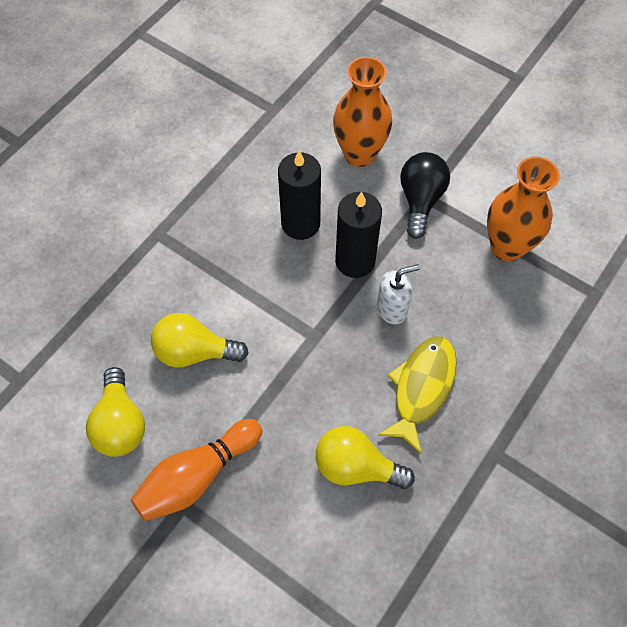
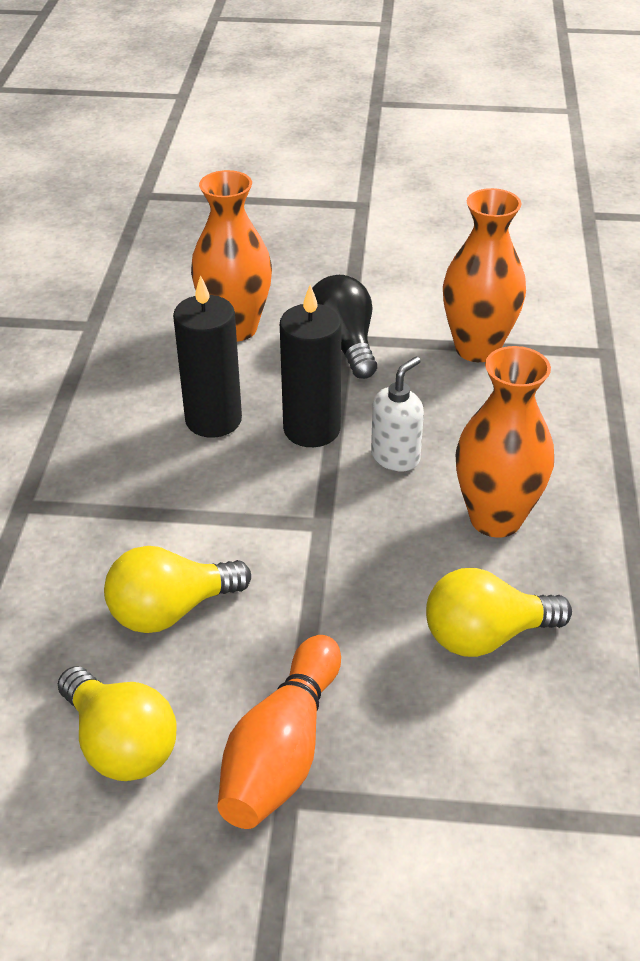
camera: 30 degrees left, 20 degrees down
(421, 388) = (495, 518): yellow fish -> orange vase

